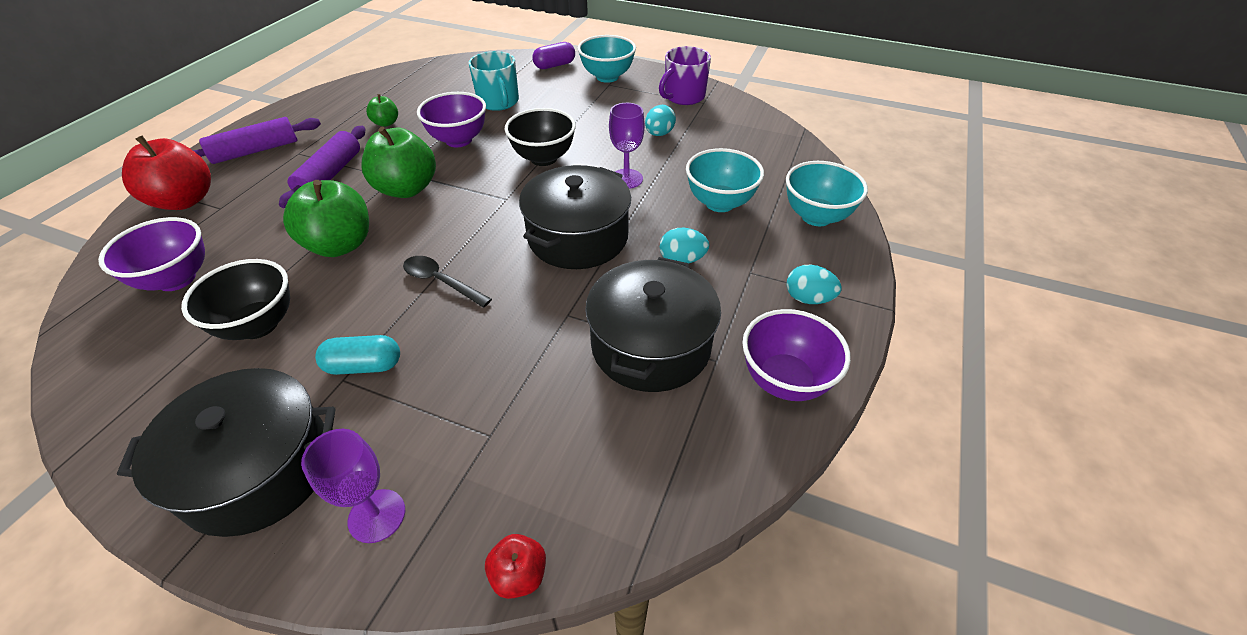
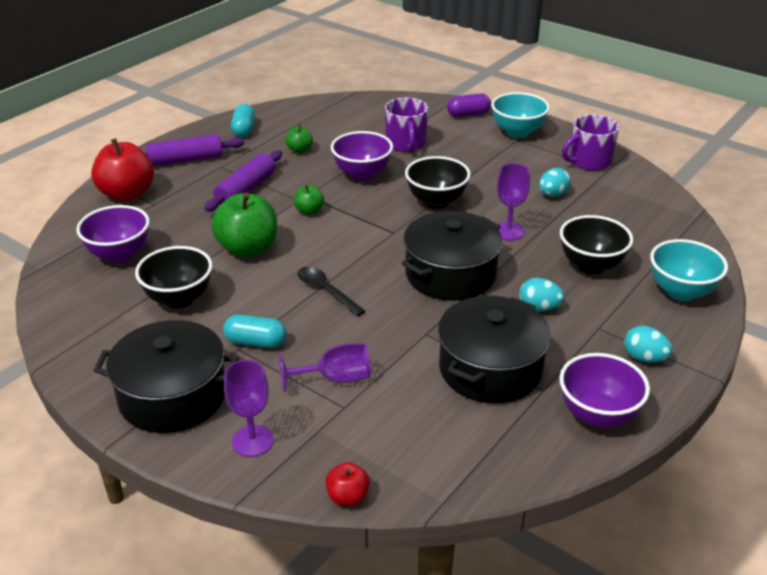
camera: 15 degrees right, 10 degrees down
(320, 109) = (243, 129): none -> turquoise capsule
(407, 189) = (309, 211): green apple -> green apple, size x0.50
(472, 397) = (335, 379): none -> purple goblet
(499, 102) = (406, 144): turquoise mug -> purple mug
(719, 203) = (591, 265): turquoise bowl -> black bowl

